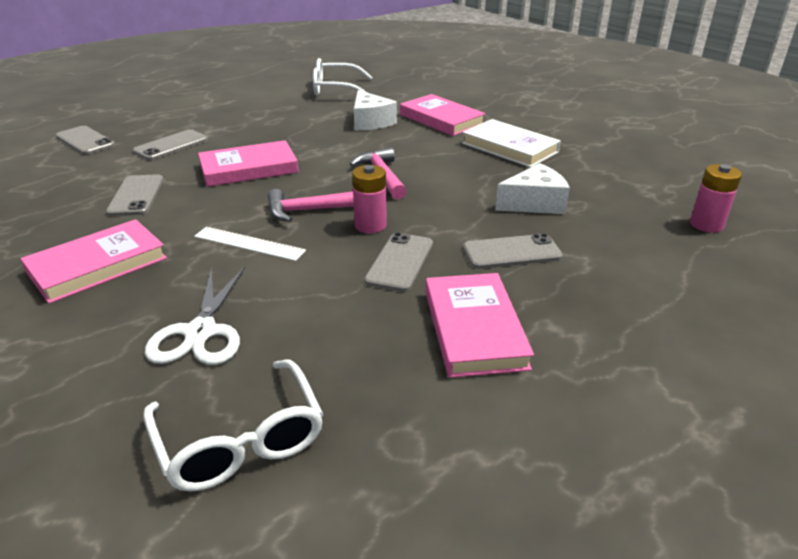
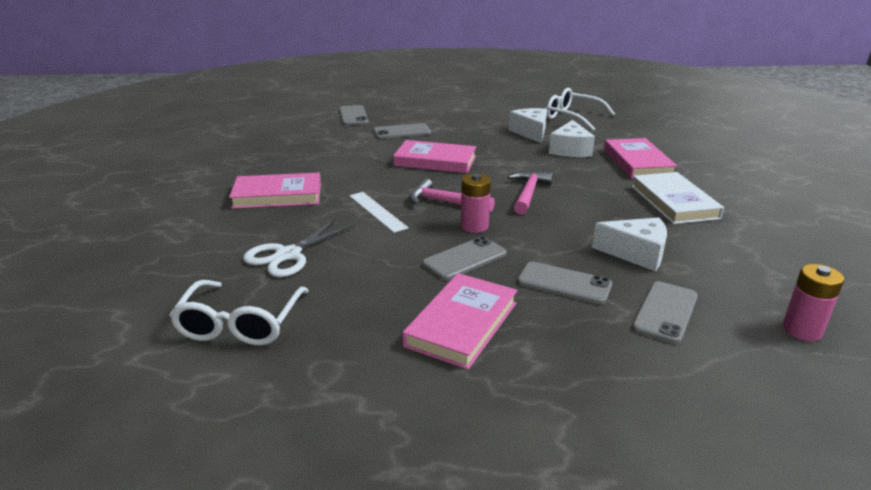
camera: 35 degrees right, 5 degrees down
(136, 196) = (344, 159): grey phone -> grey phone (665, 312)
(313, 113) = (531, 132): none -> white cheese

